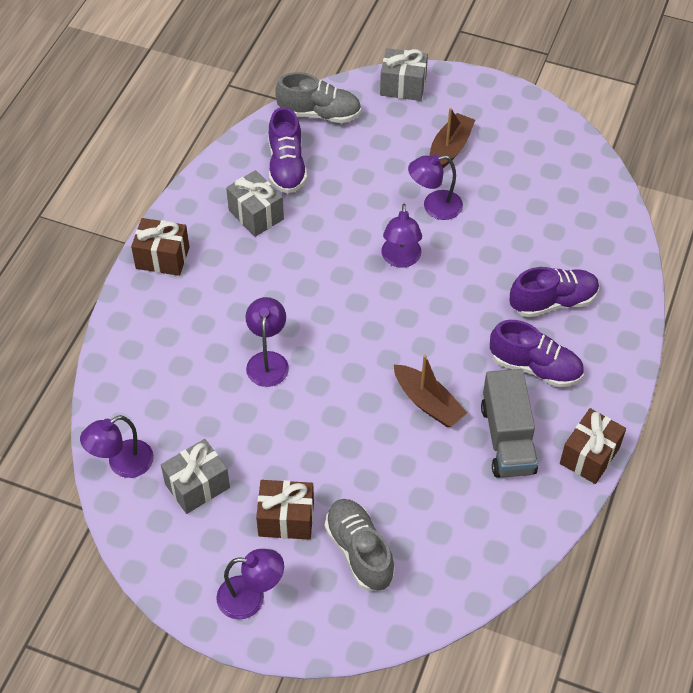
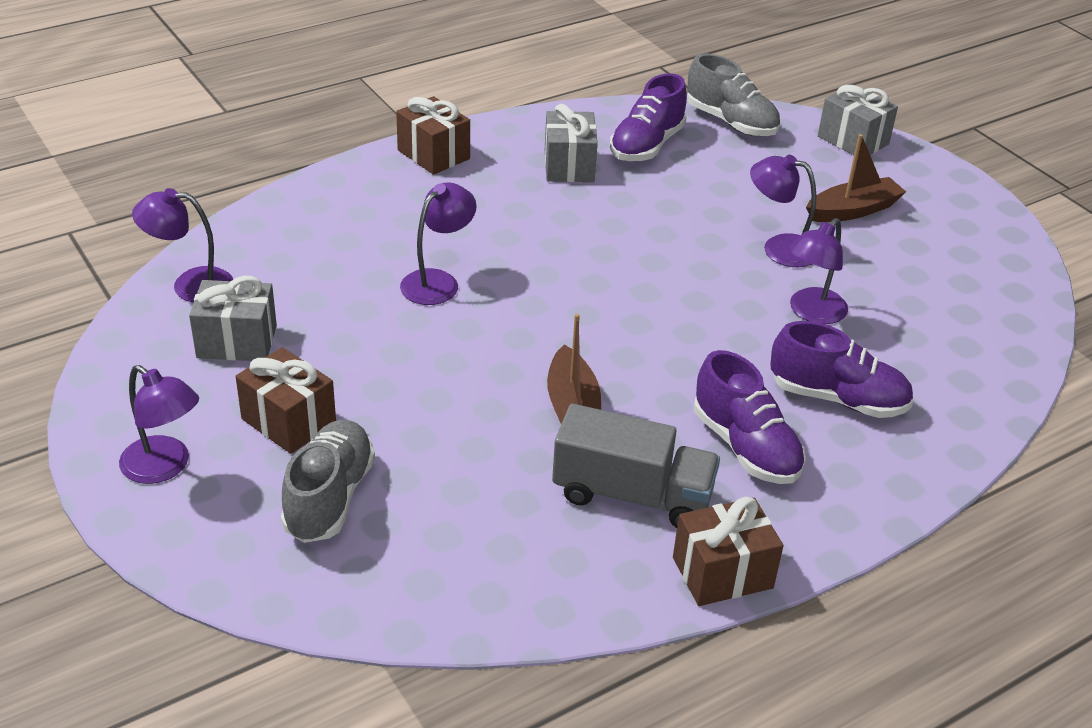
camera: 35 degrees right, 15 degrees down
(401, 259) = (687, 272): purple lamp -> purple lamp (811, 313)
(507, 438) = (632, 495): grey truck -> grey truck turned 105 degrees counterclockwise

